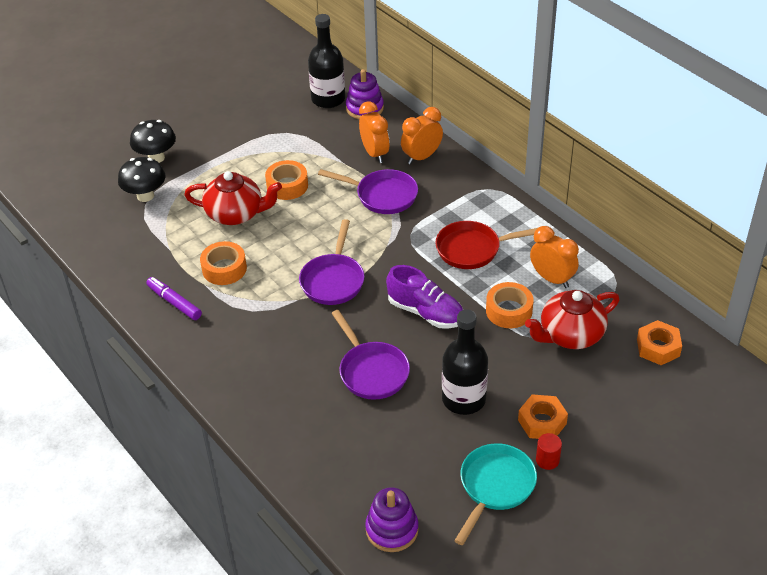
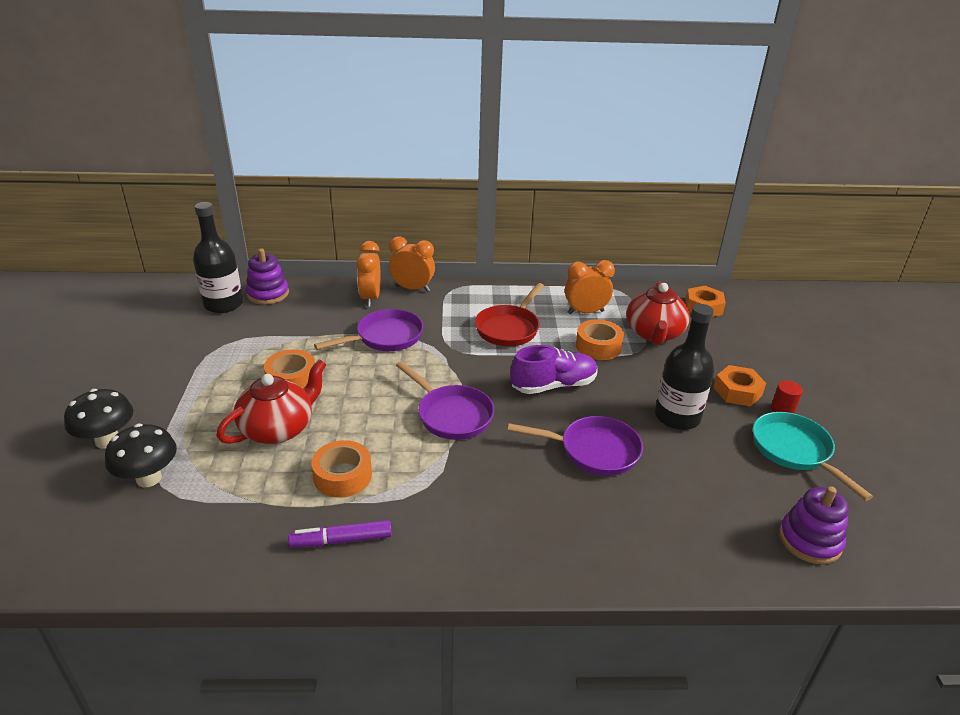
camera: 55 degrees left, 10 degrees down
(375, 153) = (329, 316): orange clock -> orange clock (412, 289)

